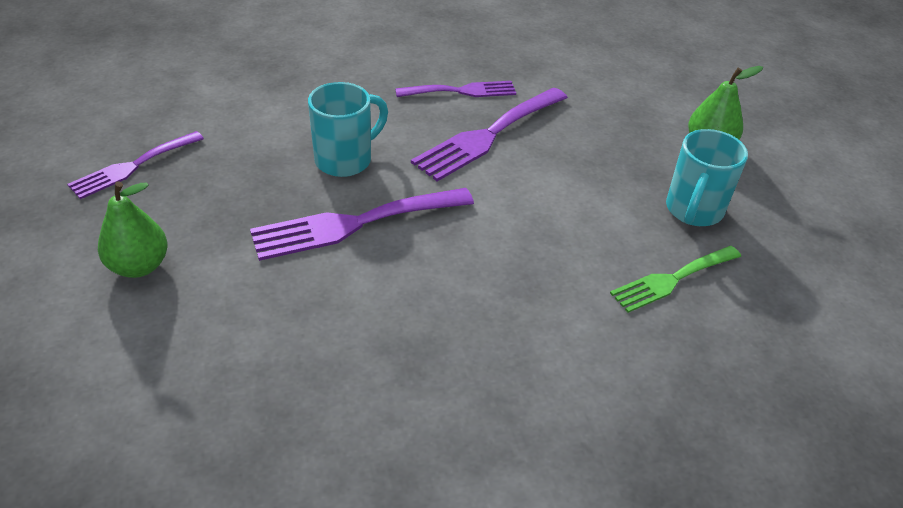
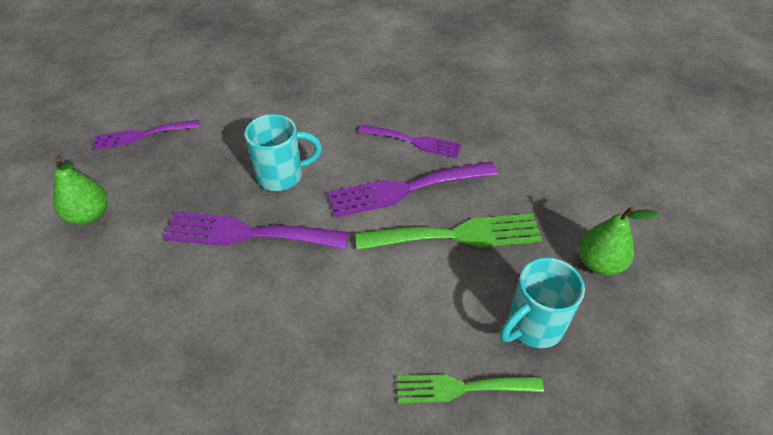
camera: 30 degrees right, 5 degrees up
(570, 160) = (457, 235): none -> green fork

